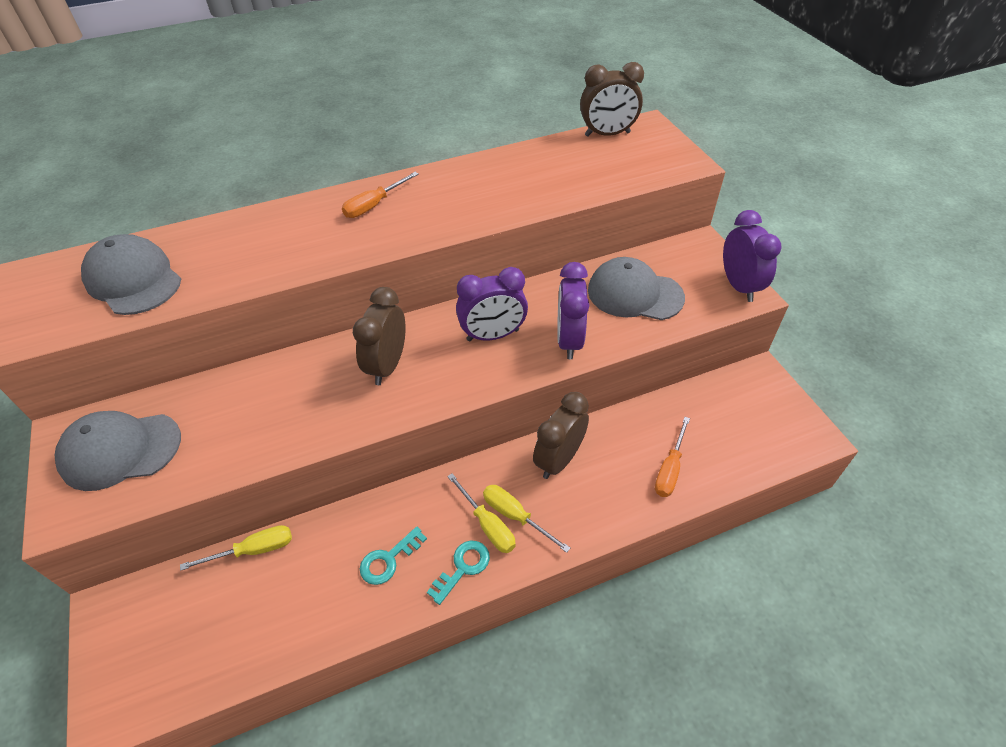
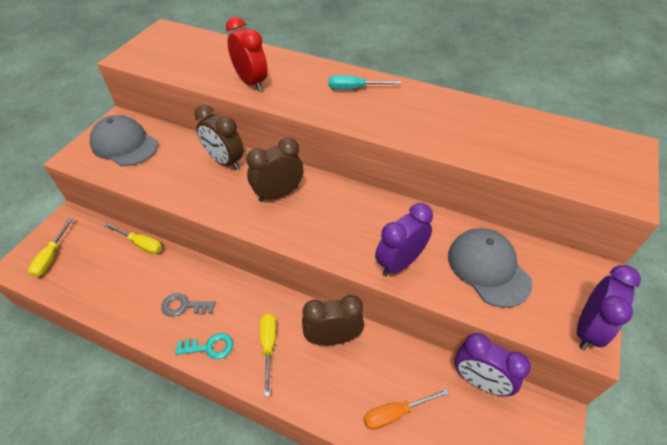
camera: 45 degrees right, 0 degrees up
(133, 279) = (196, 58): grey cap -> none
(249, 264) = (251, 82): none -> red clock
(374, 205) = (354, 88): orange screwdriver -> turquoise screwdriver
(388, 559) = (184, 306): turquoise key -> grey key
(487, 525) = (249, 336): yellow screwdriver -> yellow screwdriver (51, 256)
(493, 335) = (356, 222): purple clock -> purple clock (479, 381)
(607, 134) = (583, 134): brown clock -> brown clock (225, 161)

